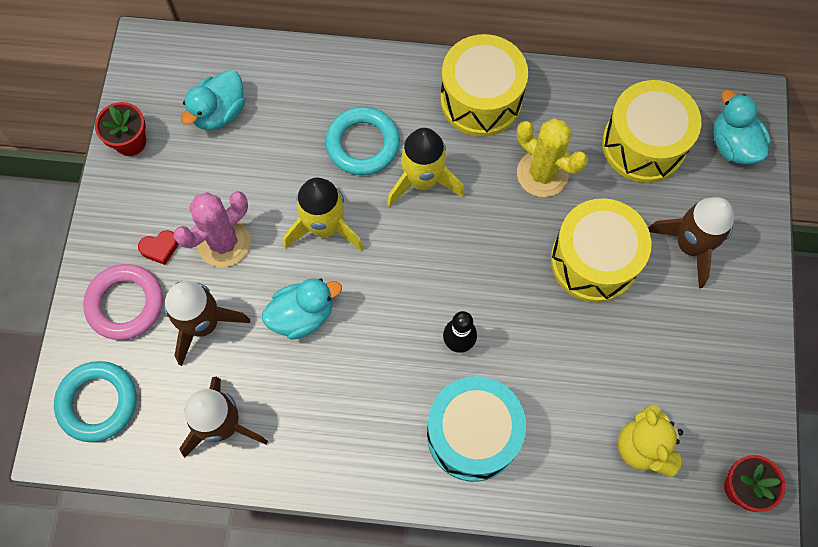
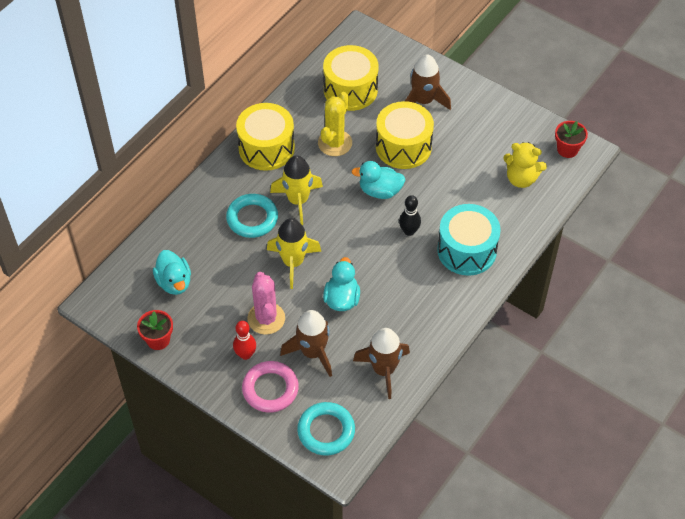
camera: 60 degrees left, 15 degrees down
(160, 248) = (245, 354): red heart -> red bowling pin
(542, 174) = (335, 143): yellow cactus -> yellow cactus turned 45 degrees counterclockwise
(733, 145) = (379, 52): turquoise duck -> turquoise duck (380, 191)

